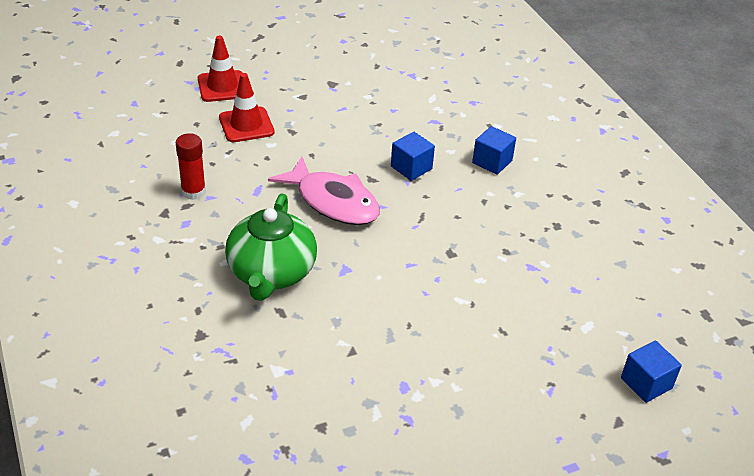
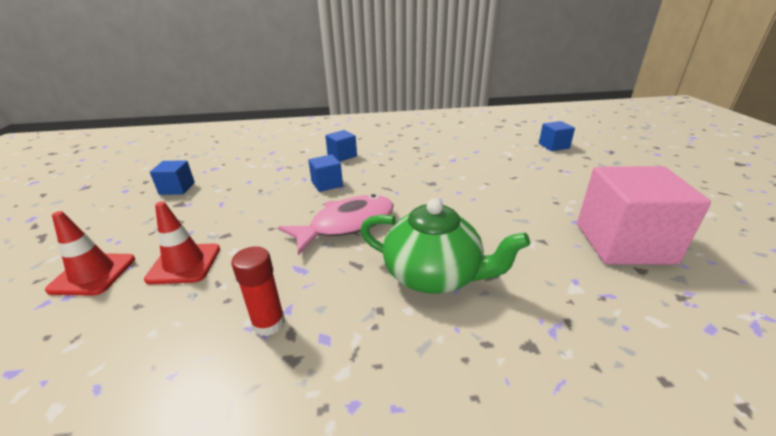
camera: 70 degrees left, 10 degrees down
(359, 69) = (177, 188): none -> blue cube
(369, 421) = (623, 243): none -> pink cube

